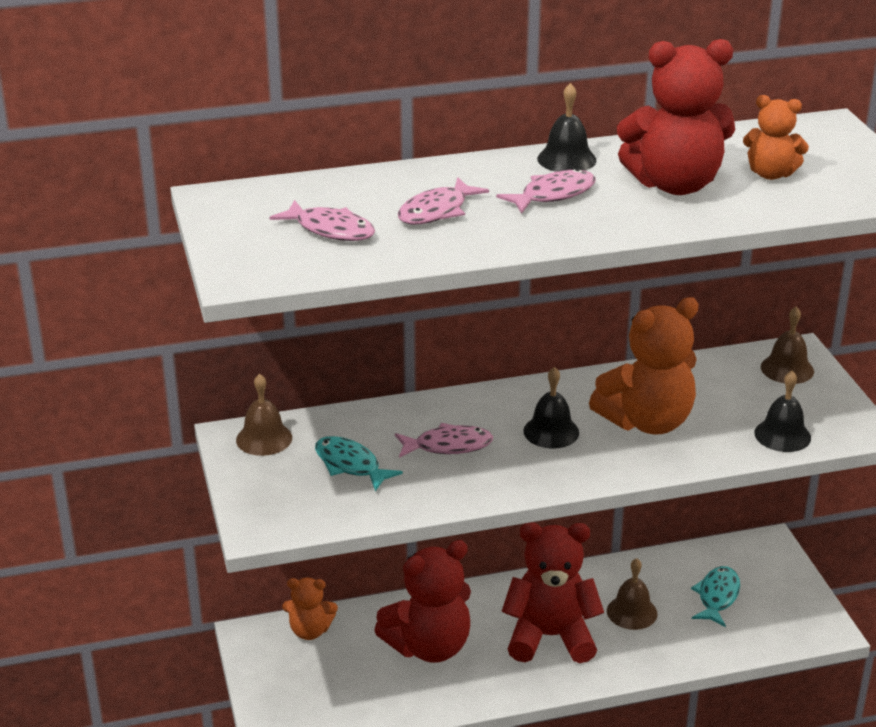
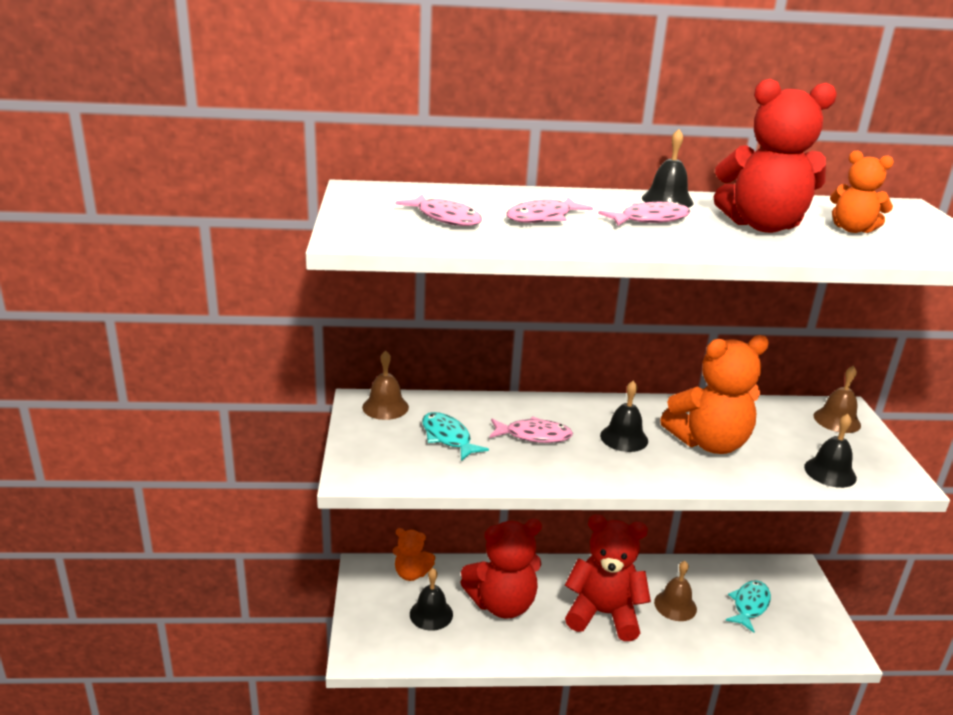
camera: 10 degrees right, 5 degrees down
(347, 673) = (431, 614): none -> black bell

